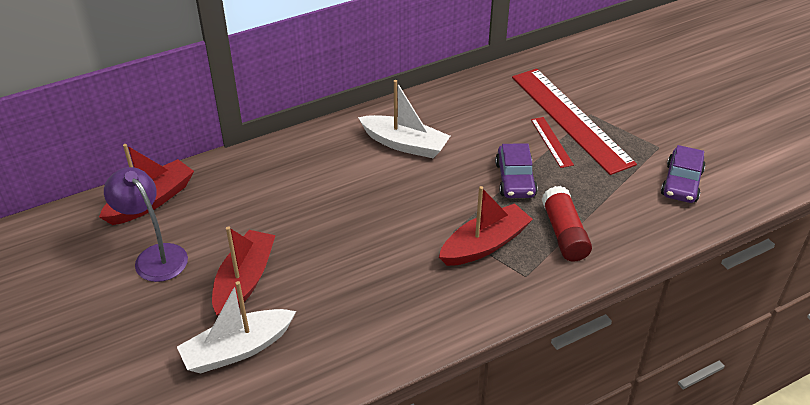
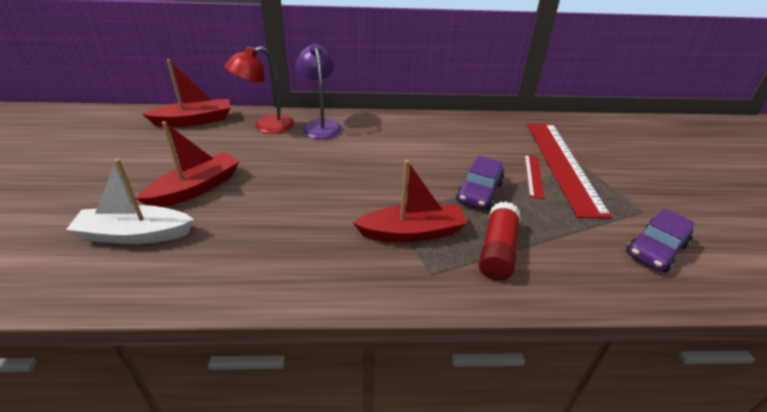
camera: 25 degrees right, 5 degrees down
(155, 256) = (158, 152): purple lamp -> purple lamp (320, 125)
(242, 178) = (266, 126): none -> red lamp
(405, 144) = (404, 141): white boat -> none

